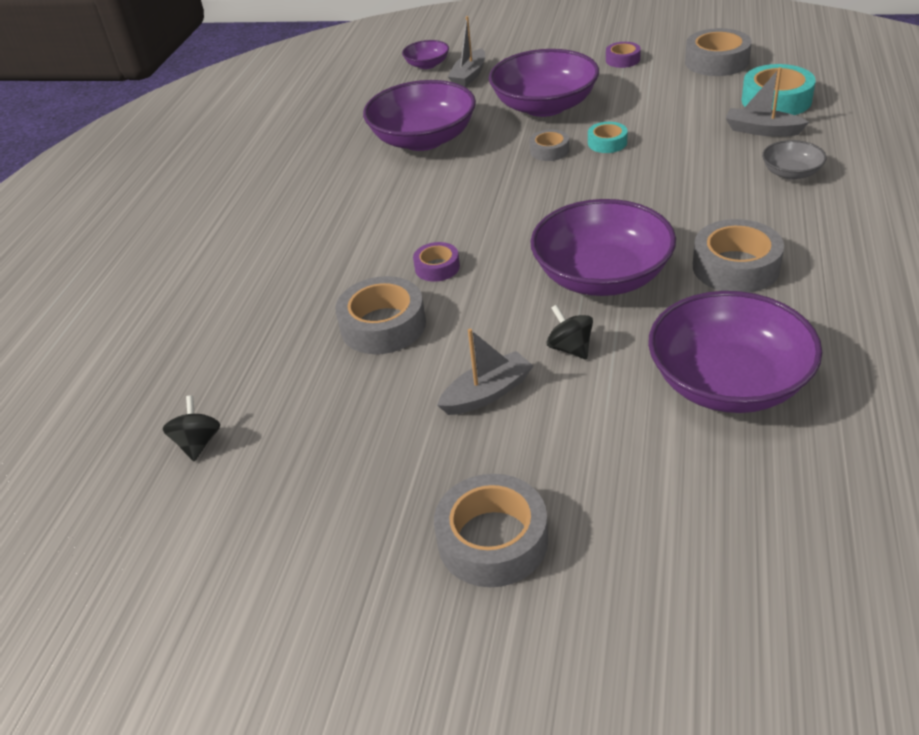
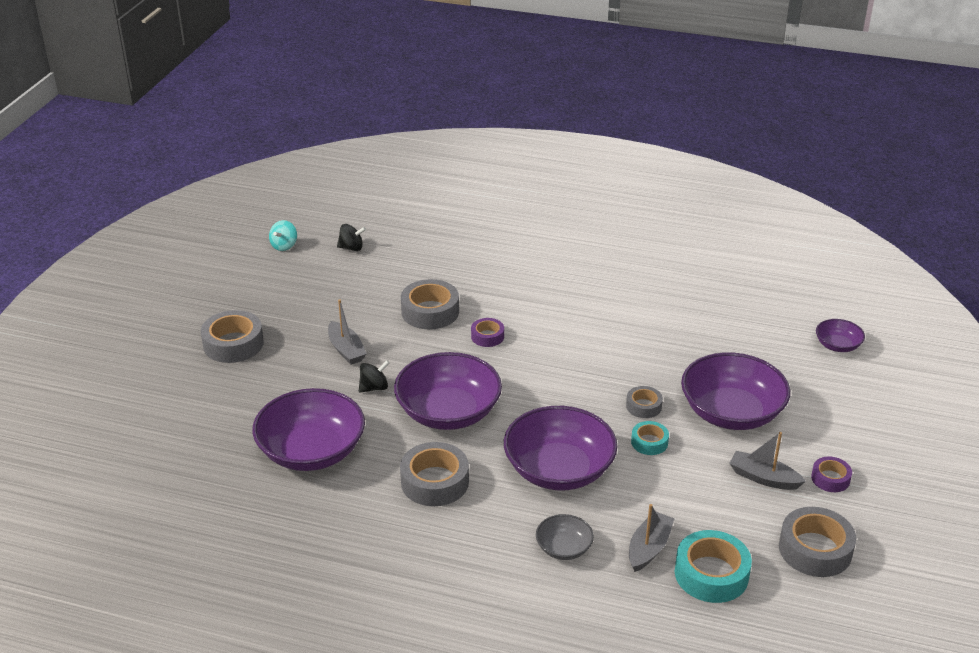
camera: 90 degrees right, 5 degrees down
(175, 541) = (284, 246): none -> turquoise spinning top
(423, 139) = (682, 337): purple bowl -> purple bowl (559, 469)
(469, 76) = (807, 370): grey boat -> grey boat (763, 478)

